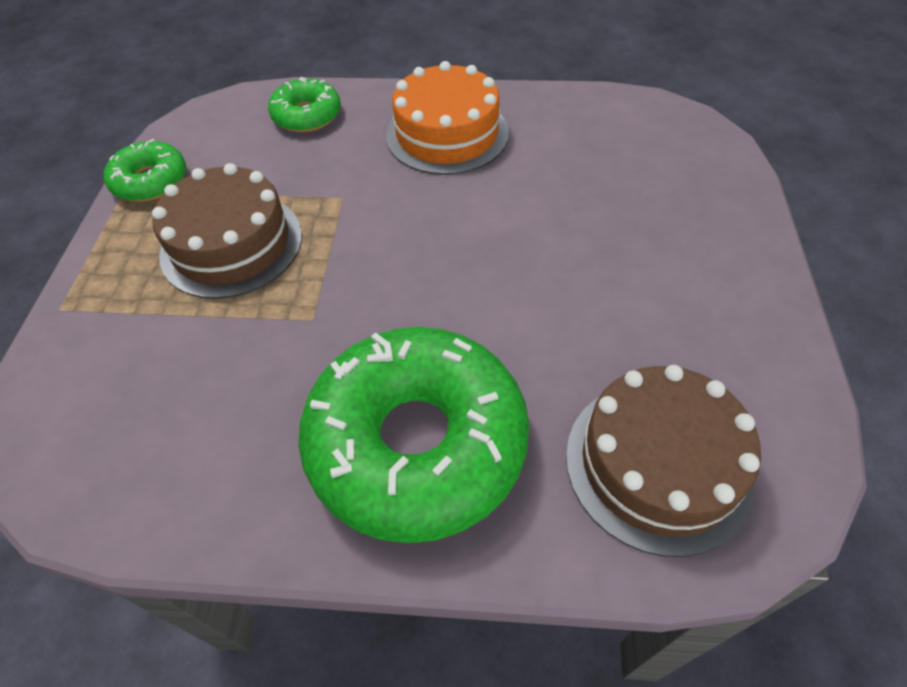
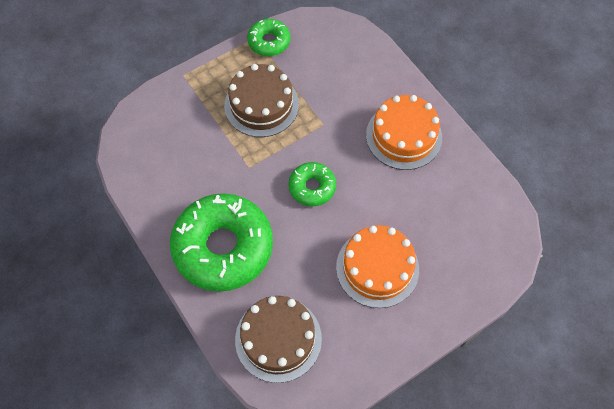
camera: 50 degrees right, 10 degrees up
(307, 115) = (363, 65): green donut -> green donut (312, 187)
(622, 264) = (377, 268): none -> orange cake

